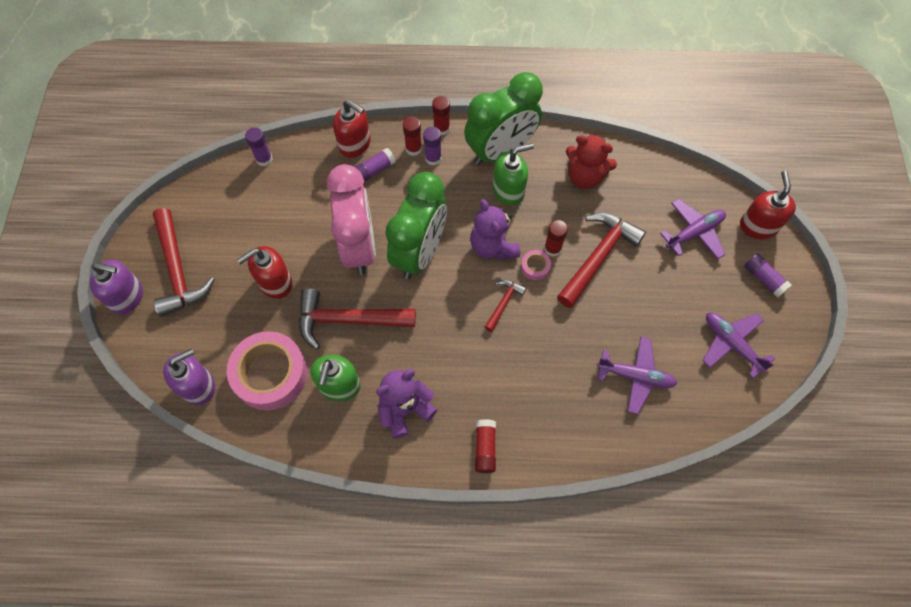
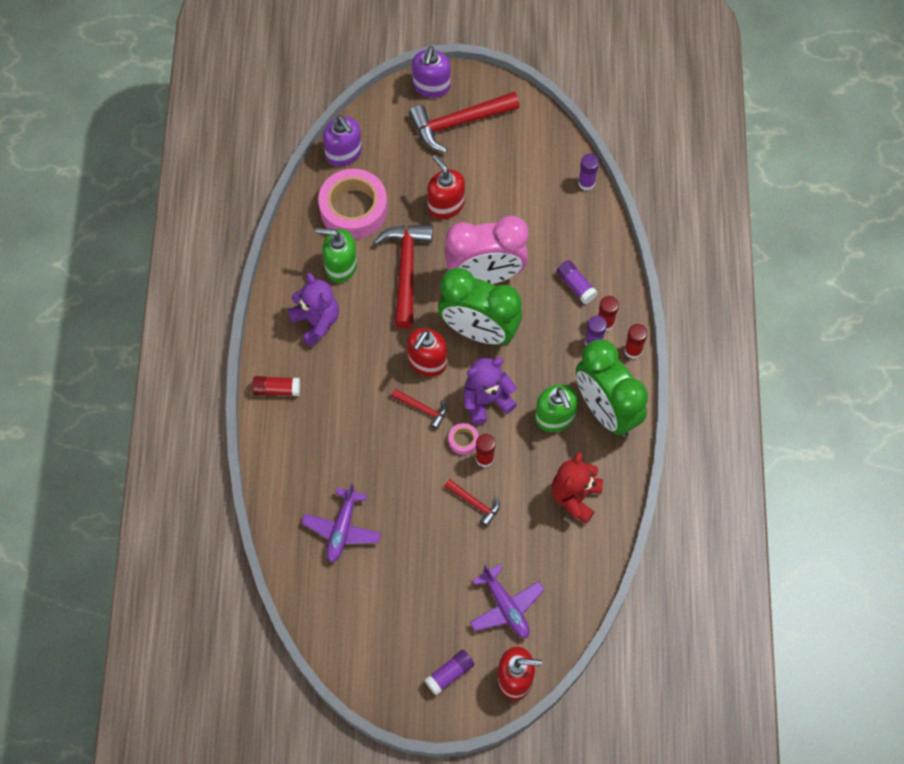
camera: 90 degrees right, 0 degrees up
(355, 144) = (608, 266): red soap dispenser -> red soap dispenser (427, 362)
(598, 257) = (474, 503): red hammer -> red hammer, size x0.50
(731, 344) = (374, 628): purple plane -> none

